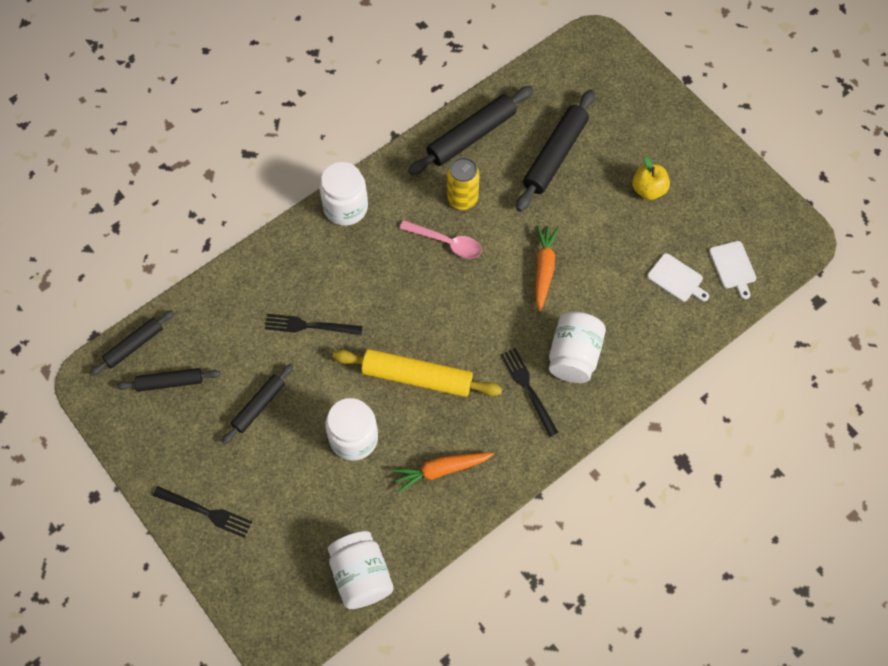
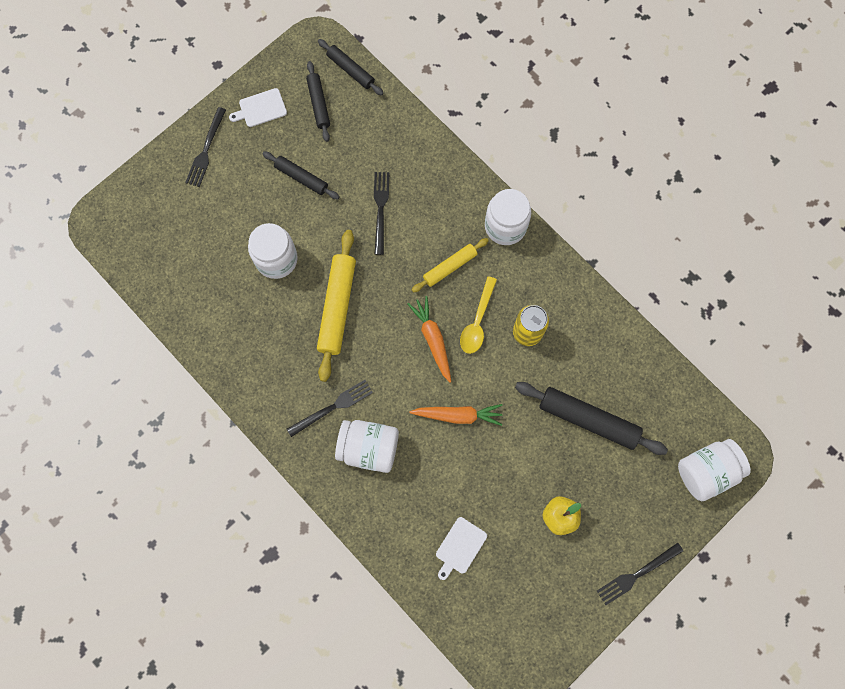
camera: 85 degrees right, 10 degrees up
(361, 575) = (156, 279): white jar -> white jar (706, 471)
(384, 263) = (450, 267): none -> yellow rolling pin
(441, 470) = (251, 336): orange carrot -> orange carrot (433, 339)
(447, 243) = (477, 322): pink spoon -> yellow spoon
(471, 136) = (600, 335): black rolling pin -> none
(703, 132) = (637, 574): none -> black fork
(733, 267) = (479, 605): white cutting board -> white cutting board (260, 108)

